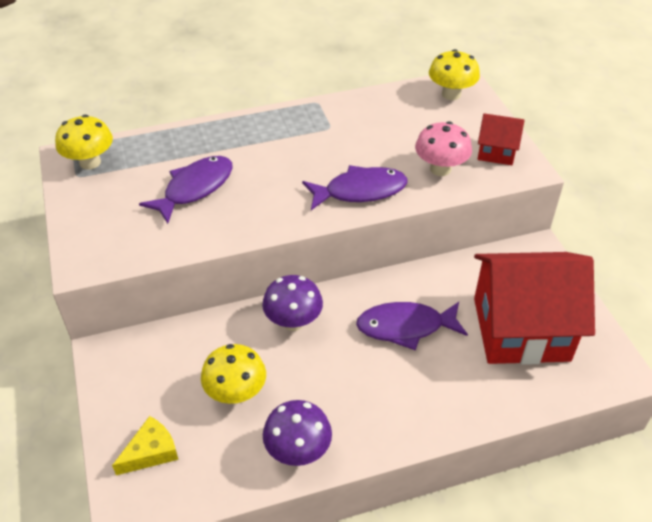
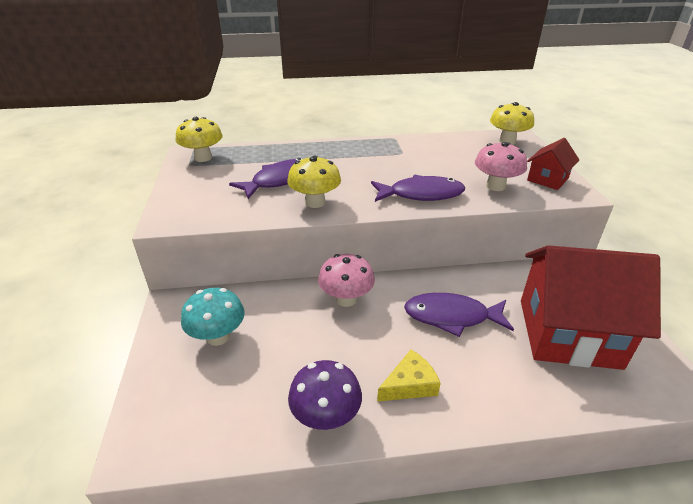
camera: 10 degrees right, 10 degrees down
(151, 452) = (181, 395): yellow cheese -> yellow cheese (409, 384)
(168, 384) = (218, 336): none -> turquoise mushroom
(236, 393) = (278, 352): yellow mushroom -> yellow mushroom (315, 202)
(293, 321) = (346, 299): purple mushroom -> pink mushroom
(496, 152) = (547, 179): red house -> red house turned 75 degrees counterclockwise

